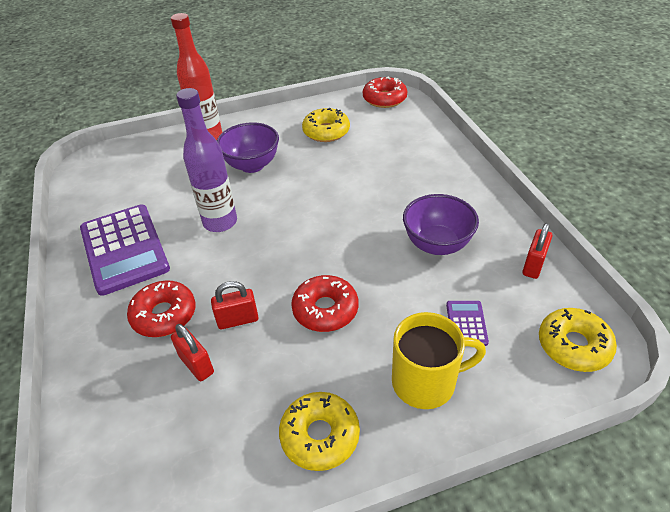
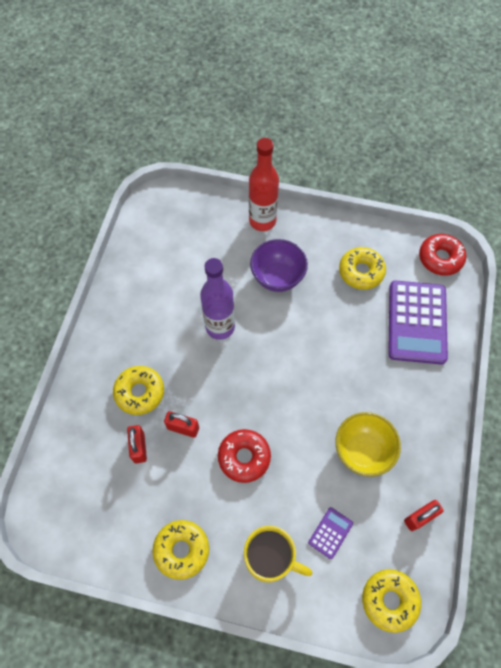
camera: 30 degrees right, 20 degrees up
(124, 249) = (142, 313): purple calculator -> purple calculator (417, 322)
(164, 315) = (139, 392): red donut -> yellow donut
(437, 244) = (362, 451): purple bowl -> yellow bowl

